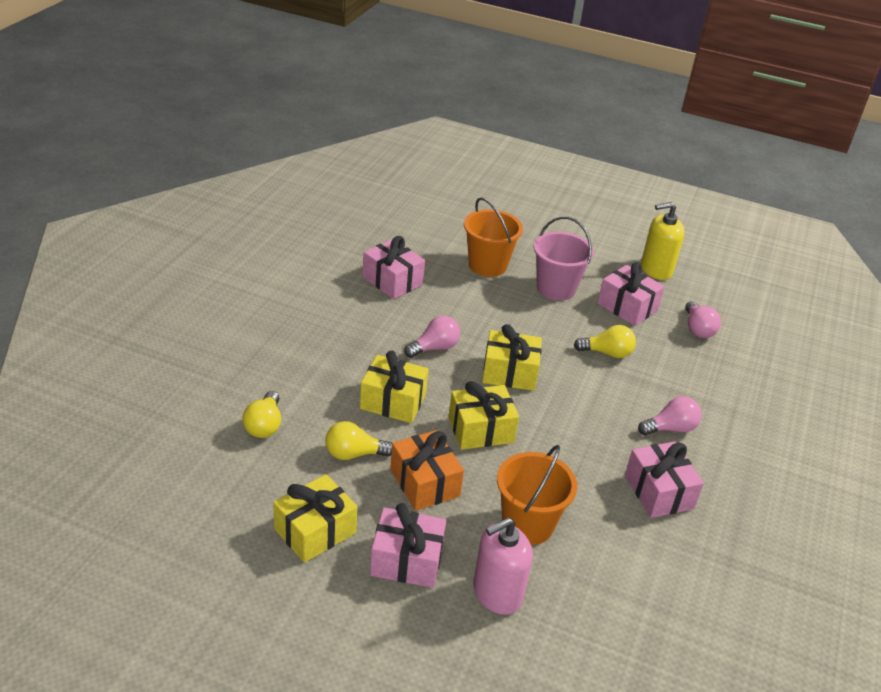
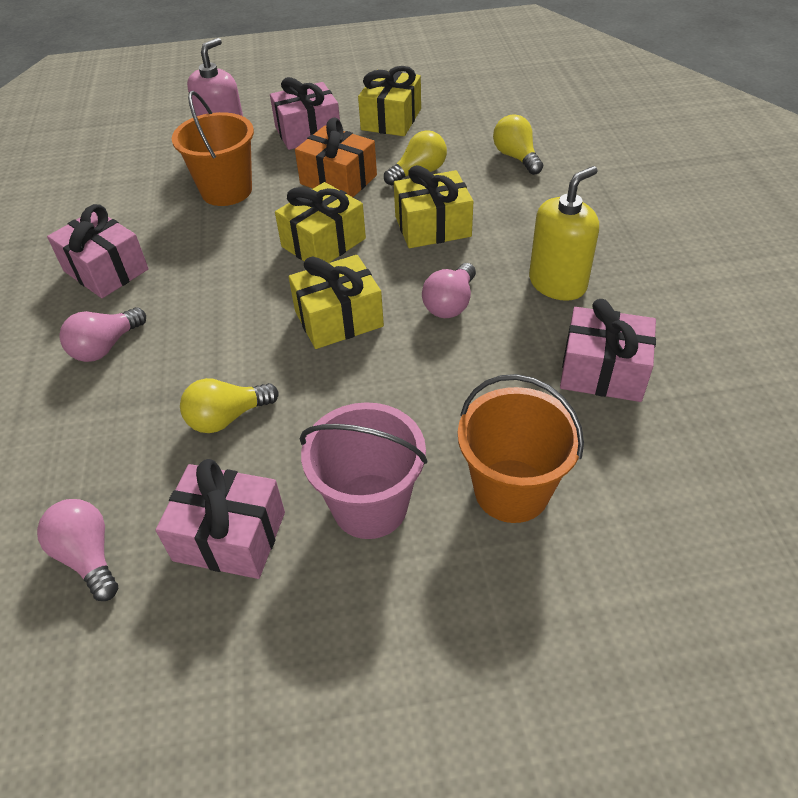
camera: 155 degrees right, 10 degrees up
(656, 269) = (206, 696): yellow soap dispenser -> yellow soap dispenser (557, 283)

